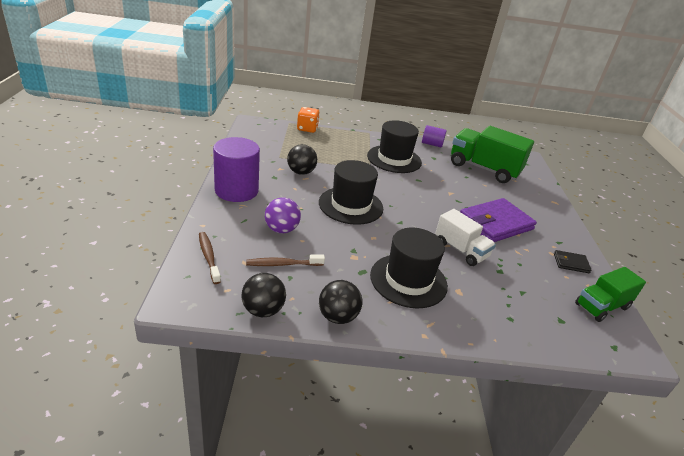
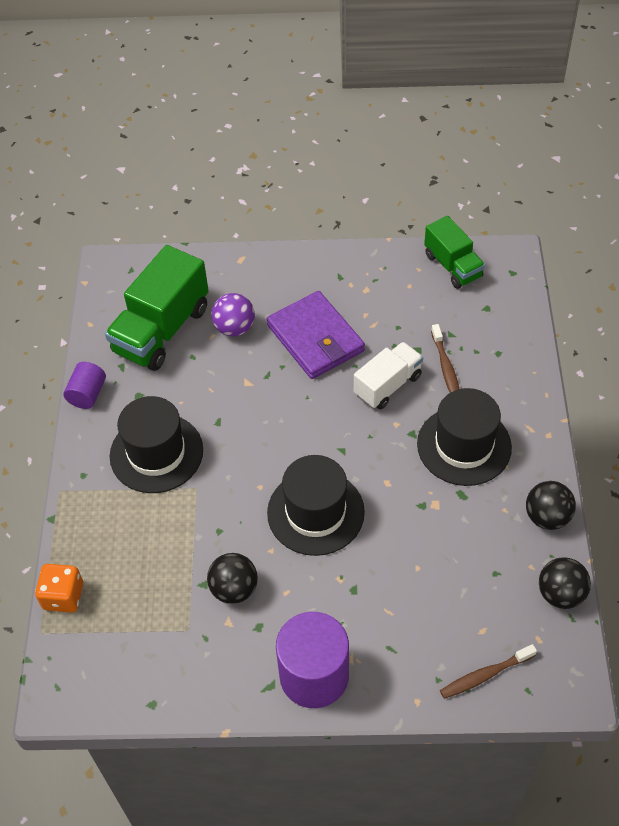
camera: 85 degrees left, 20 degrees up
(281, 229) = (400, 596): purple ball -> purple ball (234, 328)
(283, 264) = (474, 584): brown toothbrush -> brown toothbrush (446, 367)
(571, 263) = (382, 275): black wallet -> none

